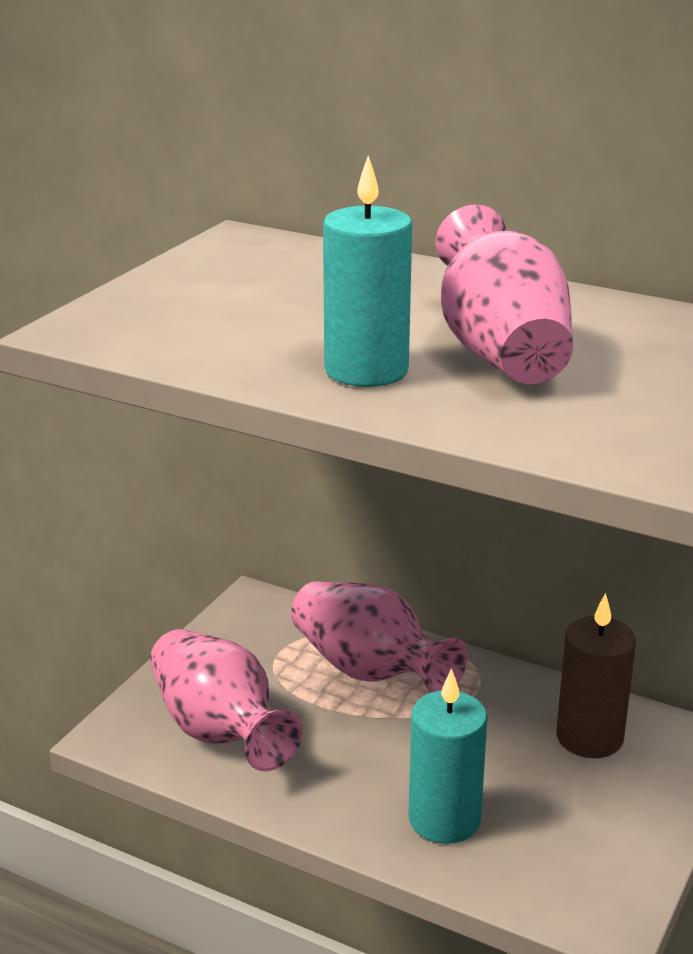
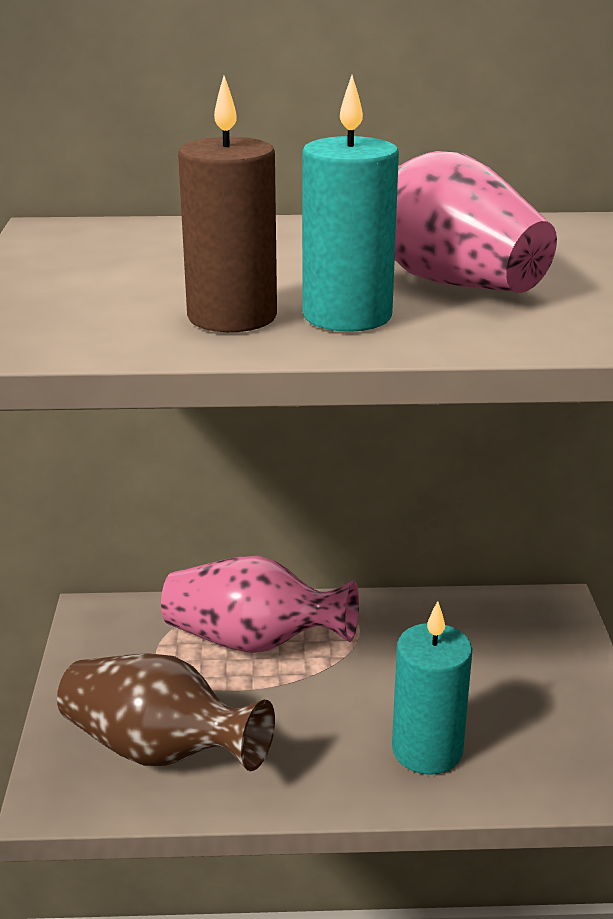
camera: 30 degrees left, 0 degrees up
(219, 731) = (160, 750): pink vase -> brown vase
(589, 737) = (479, 633): brown candle -> brown candle (232, 317)

